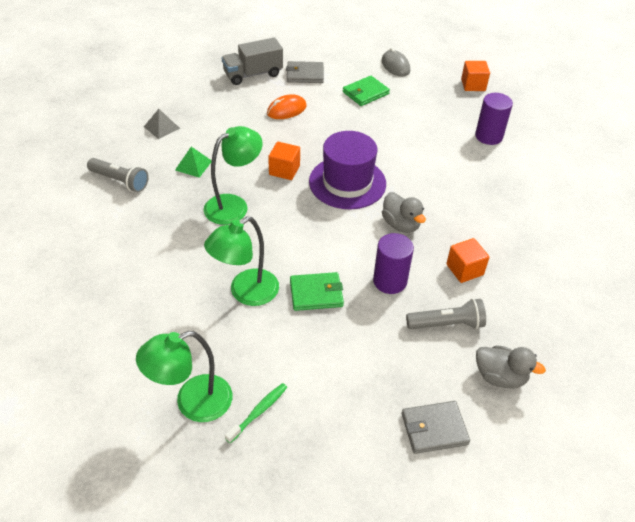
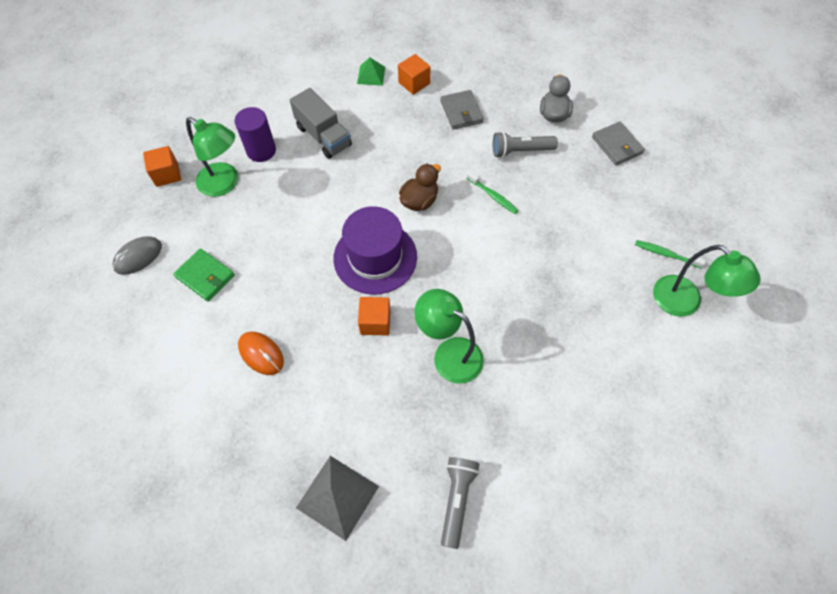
camera: 105 degrees left, 15 degrees up
(161, 127) = (337, 497): grey pyramid -> grey pyramid, size x1.64
(193, 165) = (399, 423): green pyramid -> green pyramid (371, 75)
(246, 293) = (558, 302): green lamp -> green lamp (225, 184)
(253, 74) = (187, 422): grey truck -> grey truck (323, 136)
(305, 74) = (176, 355): grey wallet -> grey wallet (461, 112)
(316, 293) = (532, 247): green wallet -> none
(390, 281) = (493, 196): purple cylinder -> green toothbrush
(401, 224) = (419, 201): grey duck -> brown duck
(447, 324) = (520, 151): grey flashlight -> grey flashlight turned 75 degrees counterclockwise
(464, 269) = (456, 147): orange cube -> orange cube (414, 83)

